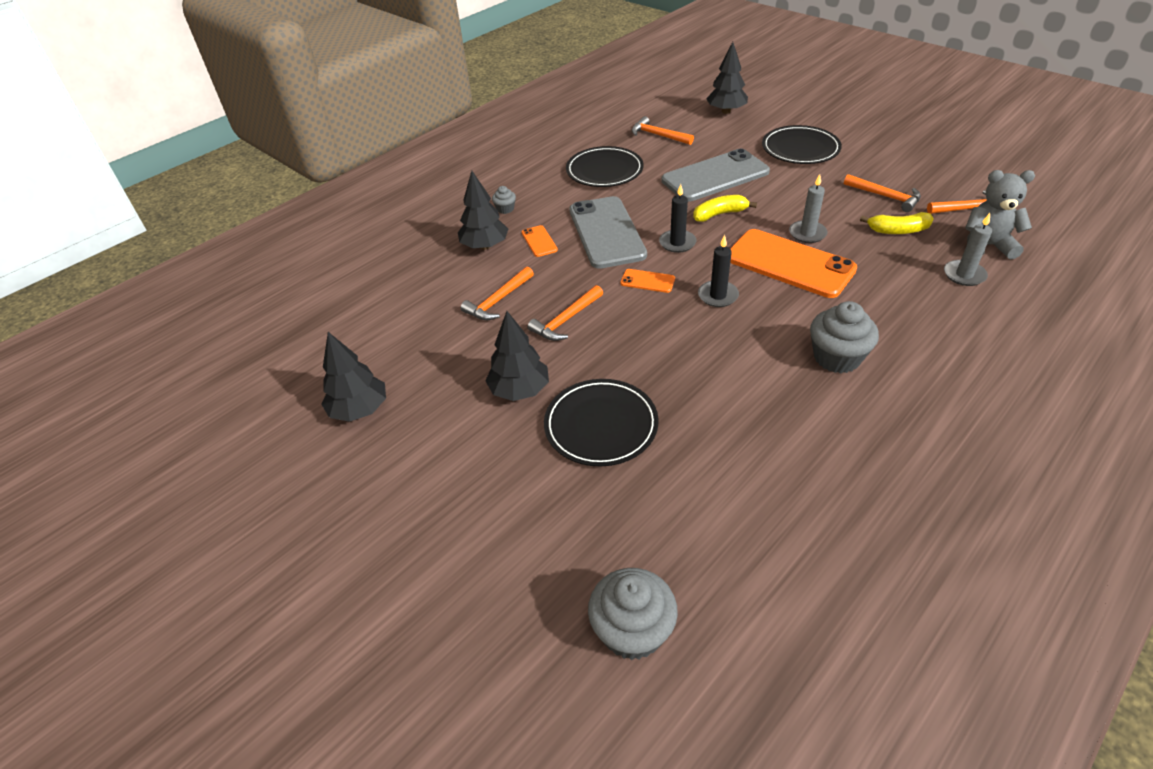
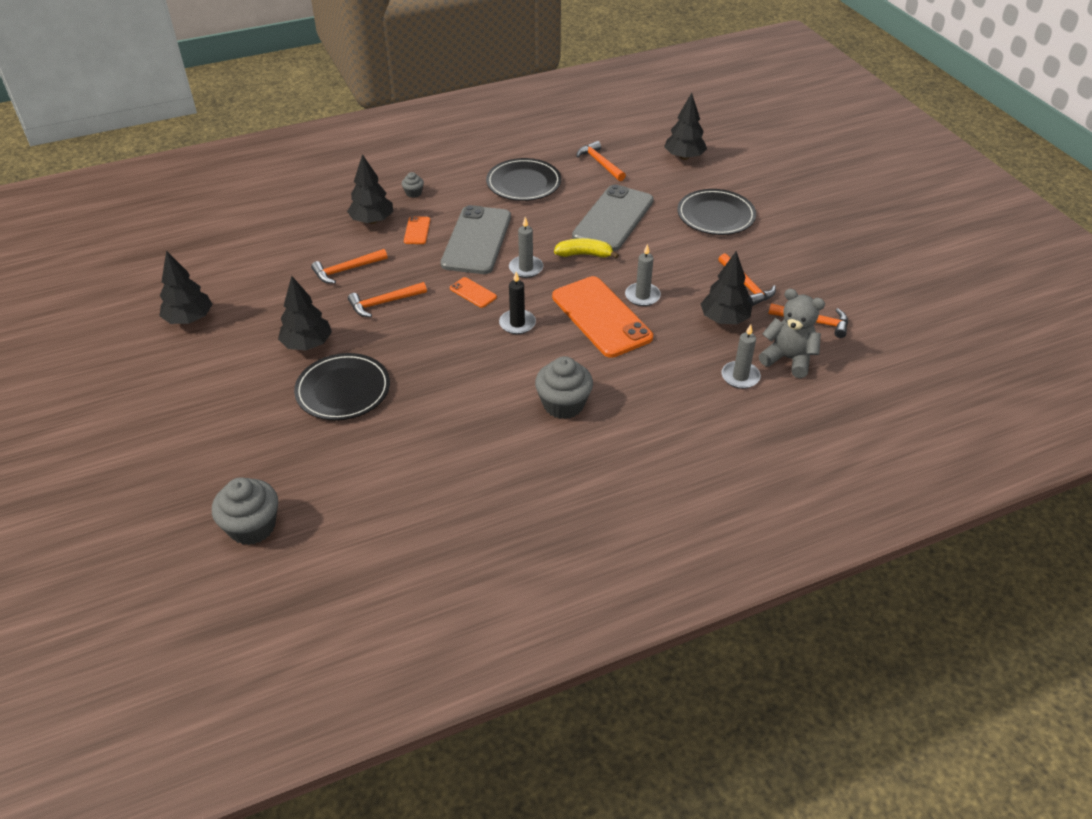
camera: 20 degrees right, 0 degrees up
(677, 243) = (526, 268): black candle -> grey candle
(715, 176) = (613, 218): grey phone -> grey phone turned 60 degrees counterclockwise
(898, 230) = (724, 319): yellow banana -> black tree

